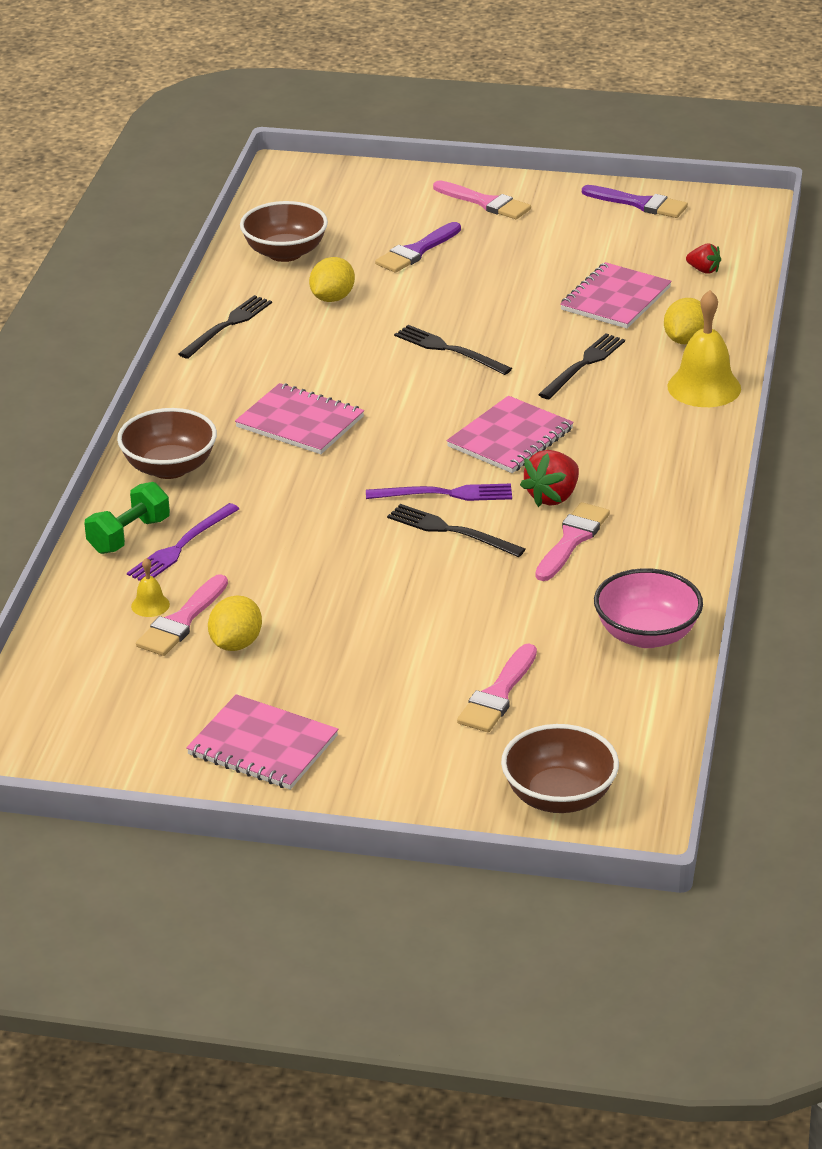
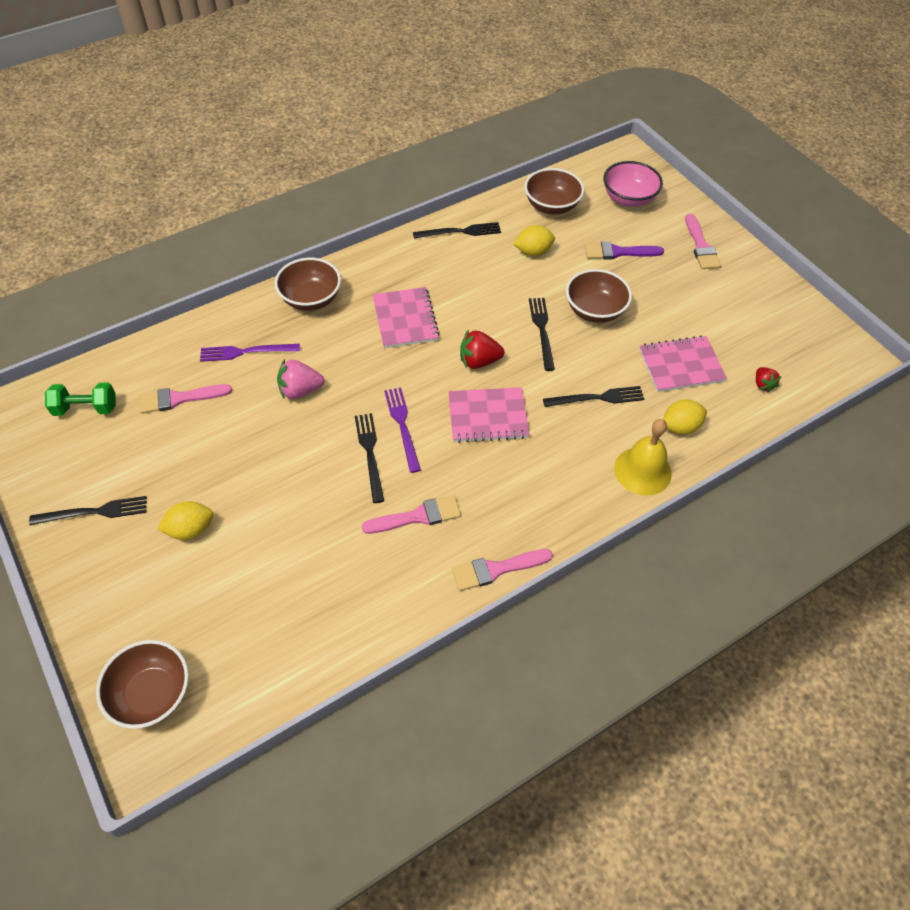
camera: 45 degrees right, 20 degrees up
(129, 536) = (236, 326): green dumbbell -> green dumbbell (86, 408)
(150, 605) = (182, 376): yellow bell -> none
(236, 644) = (178, 435): yellow lemon -> yellow lemon (191, 529)
(262, 746) = (94, 512): pink notebook -> black fork
(296, 535) = (300, 390): none -> pink strawberry
(445, 494) = (402, 426): purple fork -> purple fork turned 150 degrees counterclockwise
(472, 307) = (594, 310): none -> brown bowl
(498, 694) = (231, 589): pink brush -> pink brush (497, 569)
(553, 497) = (451, 477): red strawberry -> red strawberry (479, 361)
(639, 204) = (790, 308): purple brush -> none
(646, 635) = (356, 624): pink bowl -> pink bowl (628, 199)

